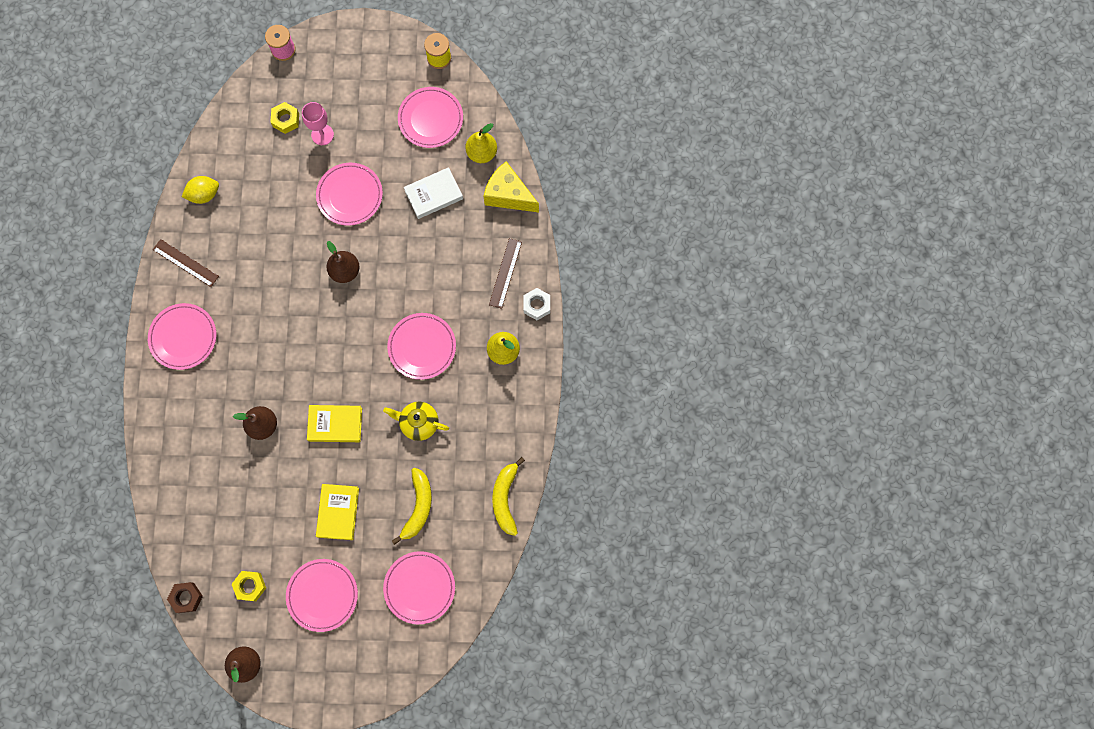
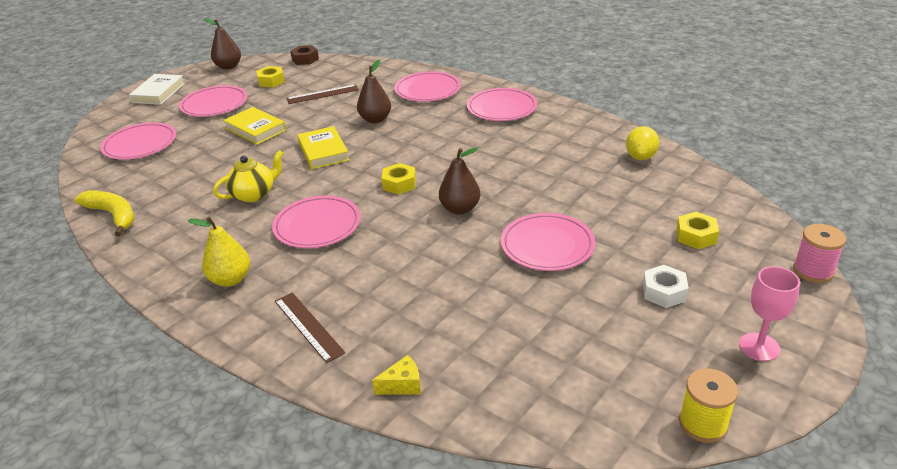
camera: 130 degrees right, 40 degrees down
(185, 263) = (573, 127): brown ruler -> brown ruler (322, 94)
(322, 134) = (651, 256): pink goblet -> pink goblet (759, 347)
(335, 424) = (323, 151): yellow book -> yellow book turned 60 degrees counterclockwise
(342, 332) = (399, 184): none -> yellow nut
(418, 507) = (192, 166): yellow banana -> none
(430, 119) = (596, 362): pink plate -> pink plate (427, 90)
(433, 194) = (479, 312): white book -> white book (158, 93)
(482, 153) = (493, 390): yellow pear -> none
(508, 195) = (403, 385): yellow cheese -> yellow cheese, size x0.49
(537, 305) = (237, 333): white nut -> white nut (664, 292)

